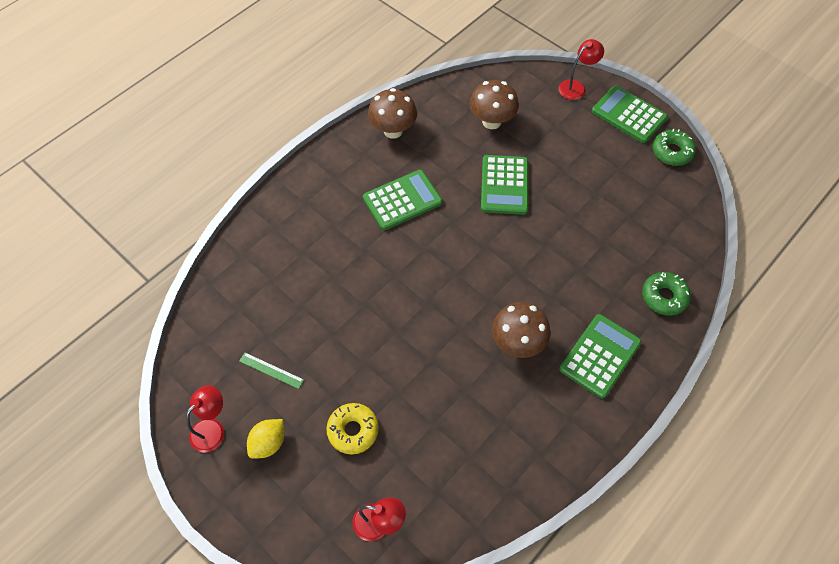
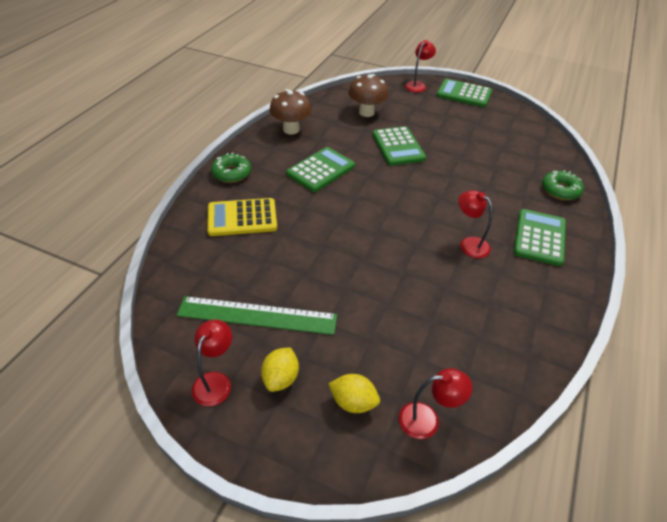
camera: 20 degrees left, 15 degrees down
(271, 370) = (257, 315): green ruler -> green ruler, size x2.22
(297, 247) = (242, 218): none -> yellow calculator
(322, 486) = (353, 402): none -> yellow lemon
(353, 430) = (361, 345): yellow donut -> none
(517, 343) = (469, 244): brown mushroom -> red lamp
(672, 152) = (507, 108): green donut -> green donut (231, 173)

